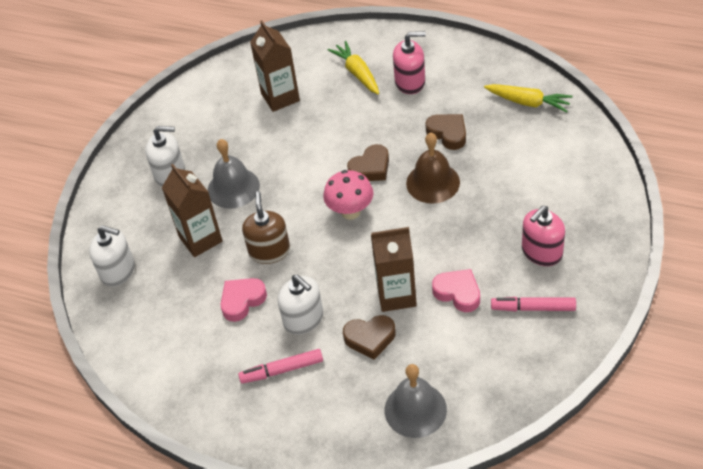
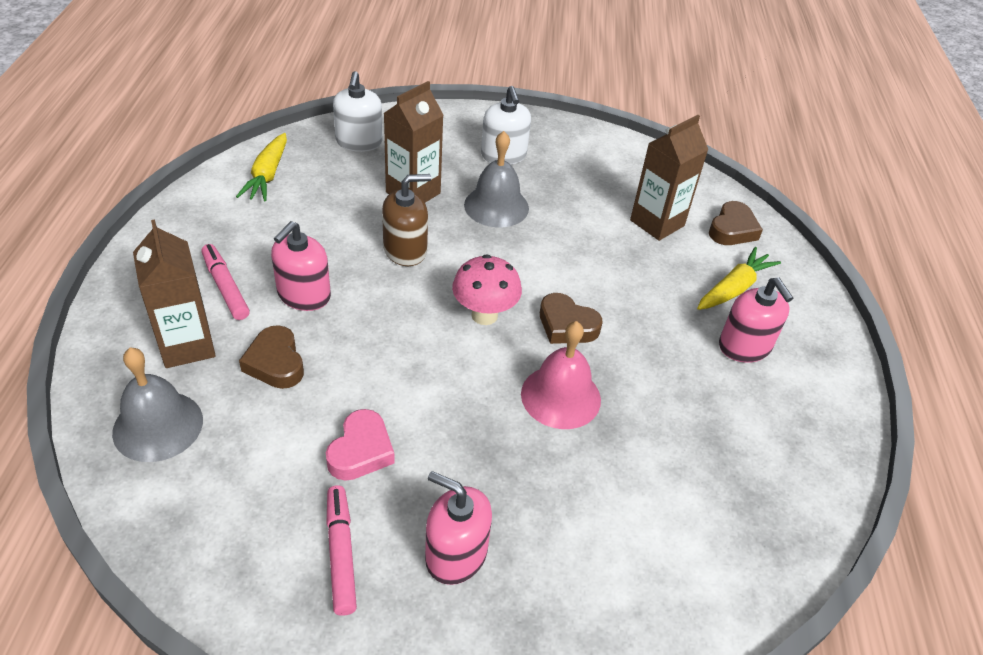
camera: 65 degrees right, 5 degrees down
(242, 301) = (327, 239): pink heart -> none
(303, 319) = (304, 295): white soap dispenser -> pink soap dispenser
(396, 295) = (350, 381): brown carton -> brown carton (187, 346)
(433, 182) = (560, 396): brown bell -> pink bell
(448, 133) = (662, 403): brown heart -> brown heart (732, 229)
(528, 102) = (772, 502): yellow carrot -> yellow carrot (267, 175)

